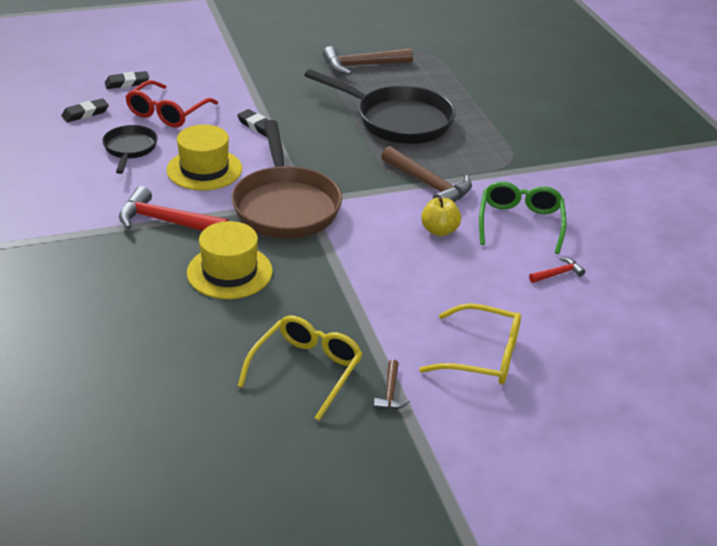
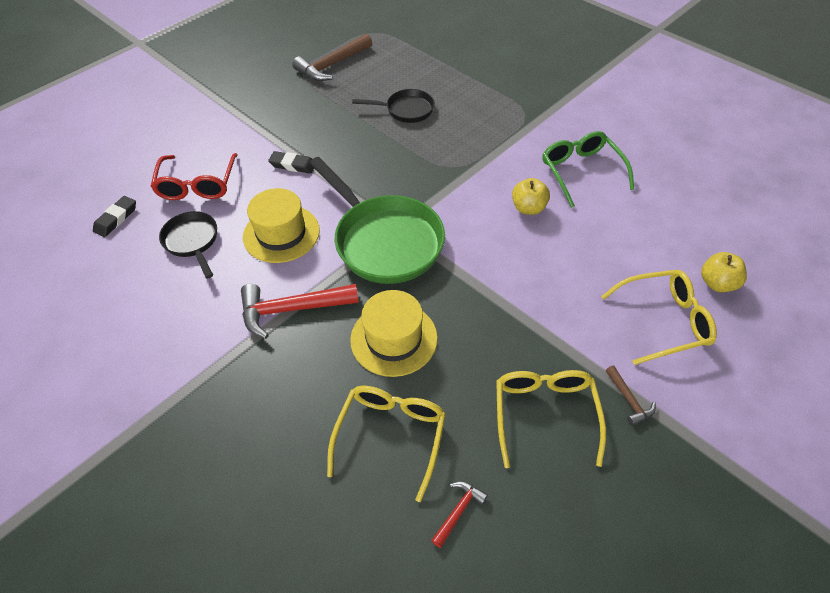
camera: 25 degrees left, 15 degrees up
(127, 83) = (132, 167): black eraser -> none
(168, 330) = (391, 436): none -> yellow glasses
(285, 206) = (384, 241): brown pan -> green pan
(398, 121) = (406, 110): black pan -> black pan, size x0.53
(428, 185) = (483, 165): brown hammer -> none
(558, 274) = (648, 209): red hammer -> red hammer (458, 511)
(566, 351) = (717, 283): none -> yellow apple

